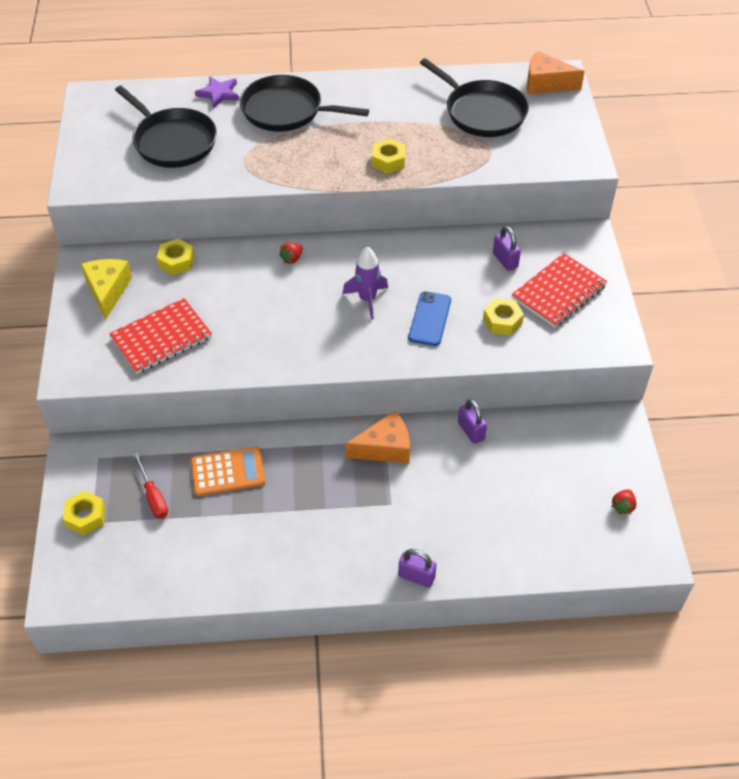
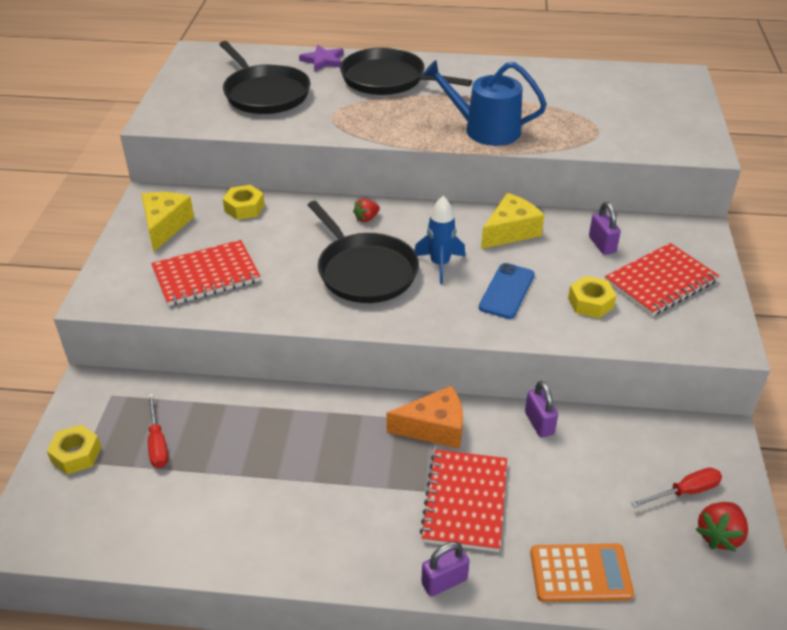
camera: 10 degrees right, 10 degrees down
(228, 472) = (248, 429): orange calculator -> orange calculator (580, 573)
(367, 299) = (439, 264): purple rocket -> blue rocket
(388, 161) = (485, 129): yellow nut -> blue watering can
(416, 576) = (444, 581): purple padlock -> purple padlock turned 60 degrees counterclockwise
(421, 508) = (465, 502): none -> red notebook
(423, 257) = (510, 231): none -> yellow cheese
(482, 112) = (593, 98): black pan -> black pan (364, 271)
(546, 83) = (666, 81): orange cheese -> none
(594, 474) = (685, 492): none -> red screwdriver
(623, 506) = (719, 535): red strawberry -> red strawberry, size x1.55

